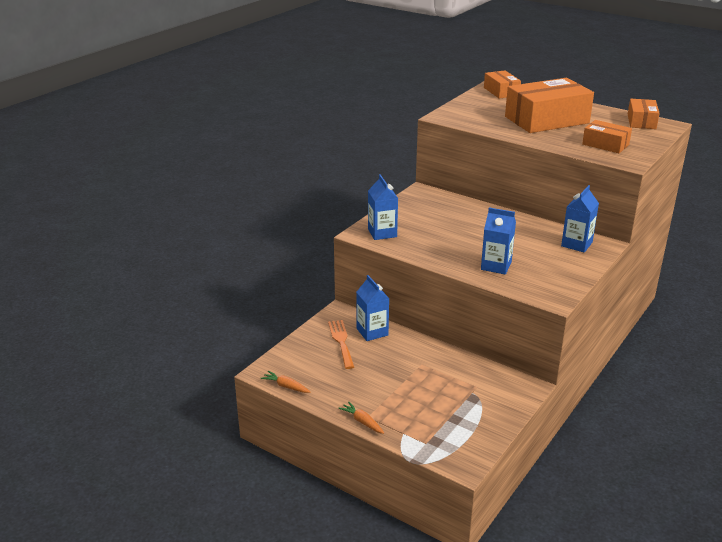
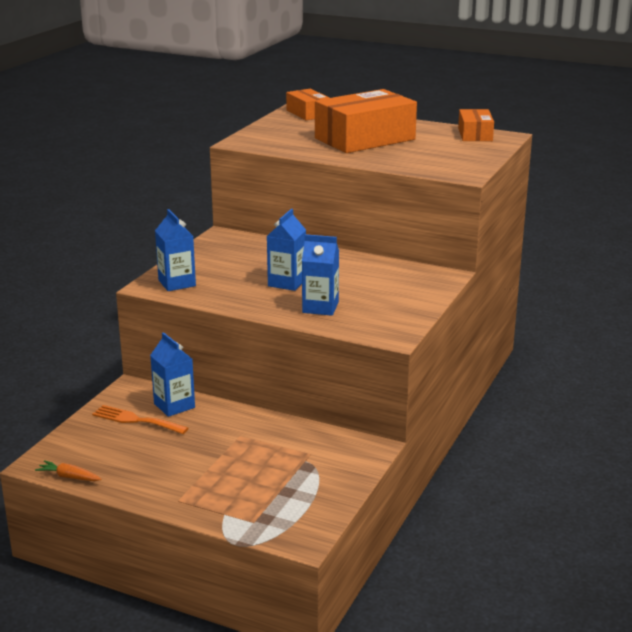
camera: 10 degrees left, 5 degrees down
(341, 341) = (136, 420): orange fork -> orange fork turned 45 degrees counterclockwise
(362, 422) = (171, 507): orange carrot -> none
(576, 244) = (414, 277): blue carton -> blue carton (287, 283)
(605, 144) = (436, 159): orange box -> none

